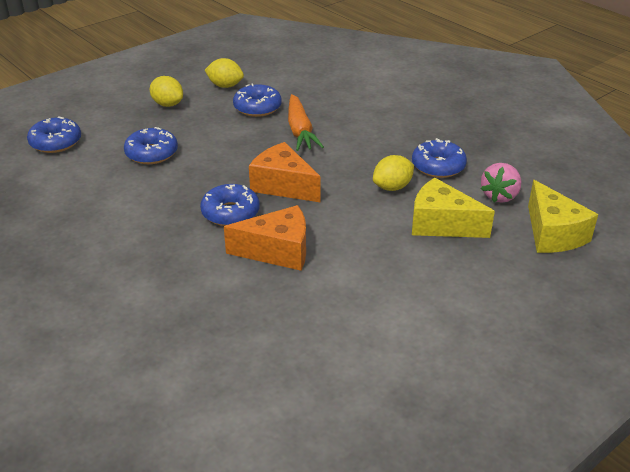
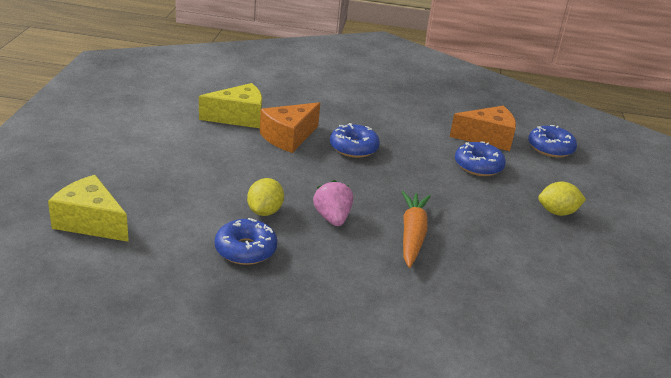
camera: 135 degrees right, 5 degrees down
(225, 86) = (559, 257): yellow lemon -> none
(257, 107) = (488, 244): blue donut -> none
(283, 186) = (349, 179): orange cheese -> orange cheese (487, 138)
(300, 131) = (412, 235): orange carrot -> orange carrot turned 60 degrees clockwise
(441, 224) = (193, 195): yellow cheese -> yellow cheese (238, 117)
(499, 196) = (162, 241): pink strawberry -> pink strawberry (332, 218)

